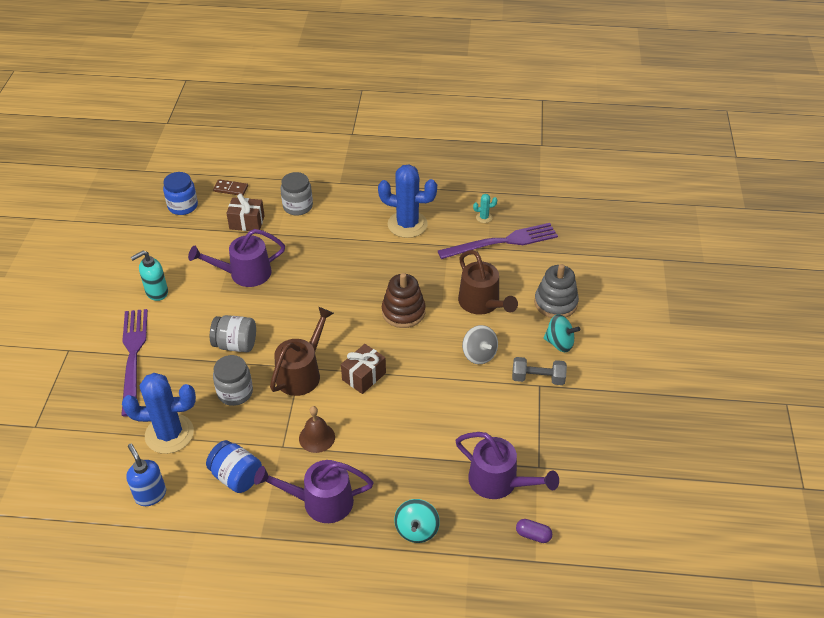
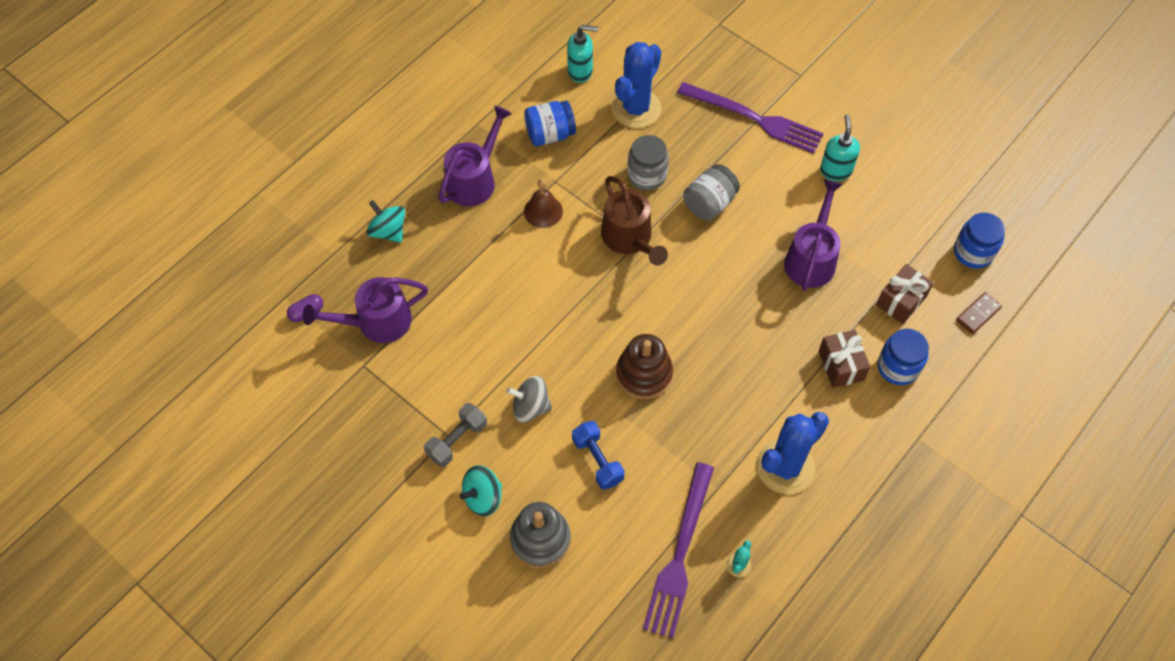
camera: 125 degrees right, 15 degrees up
(150, 495) = (580, 71): blue soap dispenser -> turquoise soap dispenser
(298, 206) = (898, 367): grey jar -> blue jar
(364, 376) = (584, 287): brown gift -> brown gift (841, 365)
(482, 303) = (598, 460): brown watering can -> blue dumbbell

